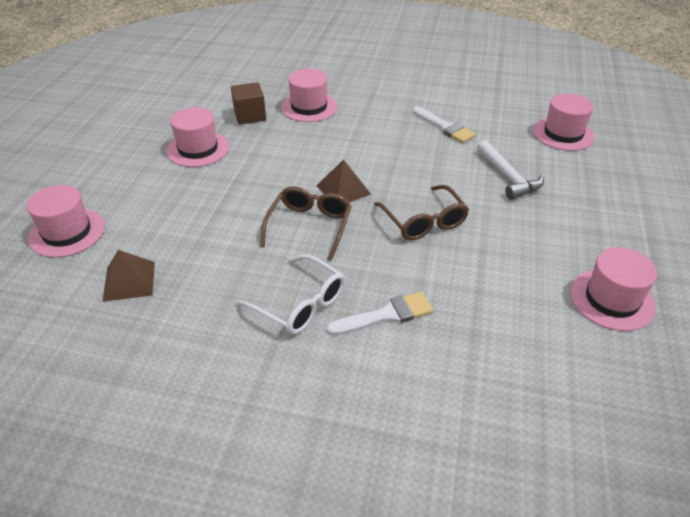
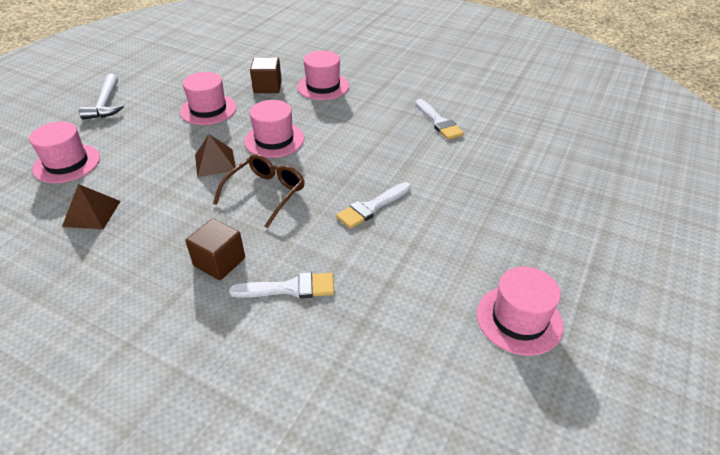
camera: 15 degrees right, 0 degrees up
(299, 304) = (219, 262): white glasses -> brown cube
(343, 190) = (313, 165): brown pyramid -> brown pyramid (215, 162)
(423, 221) = (371, 207): brown glasses -> white brush
(508, 177) = (476, 179): white hammer -> white hammer (106, 104)
(563, 134) = (554, 146): pink hat -> pink hat (274, 140)

